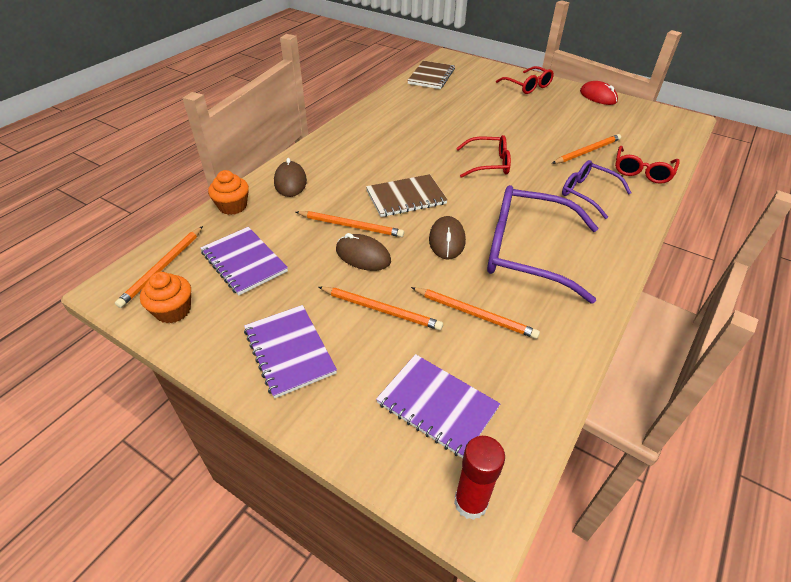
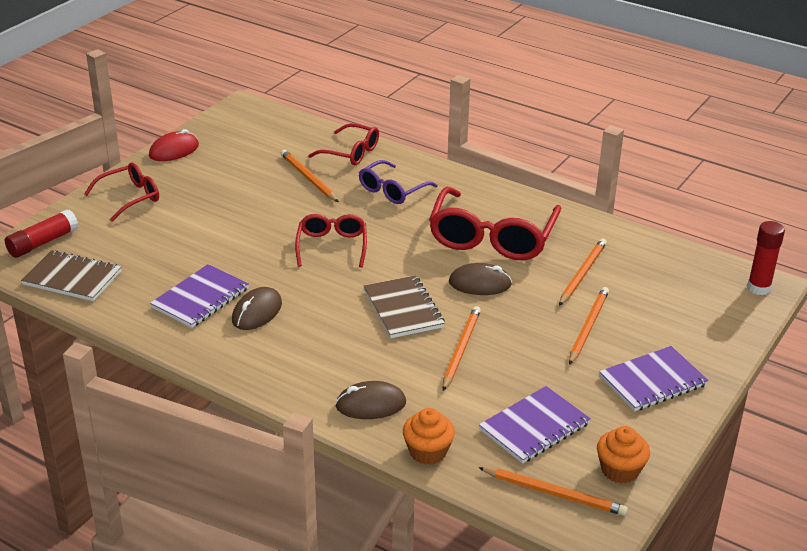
camera: 90 degrees left, 10 degrees down
(363, 256) = (512, 339): brown mouse -> brown mouse (257, 312)
(437, 405) = (685, 298): purple notebook -> purple notebook (200, 298)
(467, 66) = (42, 243): none -> red glue stick
(527, 252) = (492, 237): purple glasses -> red glasses

